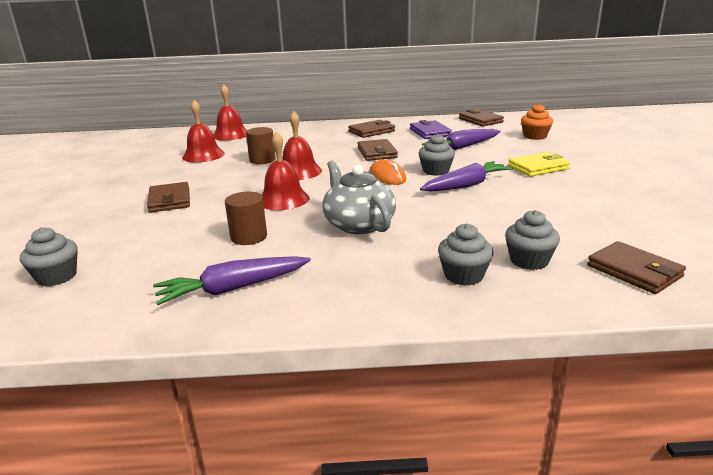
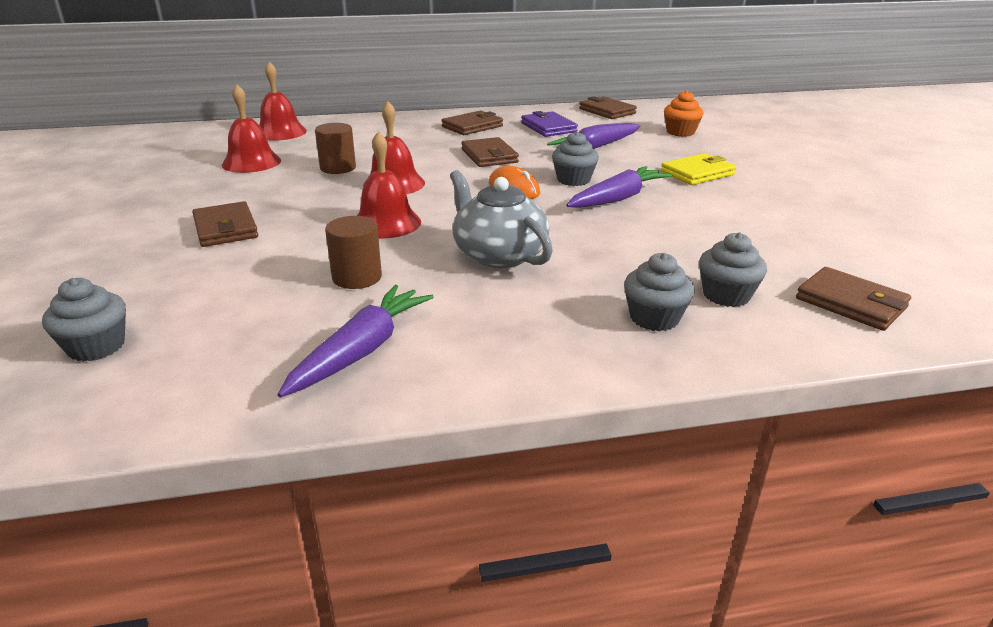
camera: 10 degrees left, 5 degrees up
(233, 288) = (361, 351): purple carrot -> purple carrot turned 150 degrees clockwise

